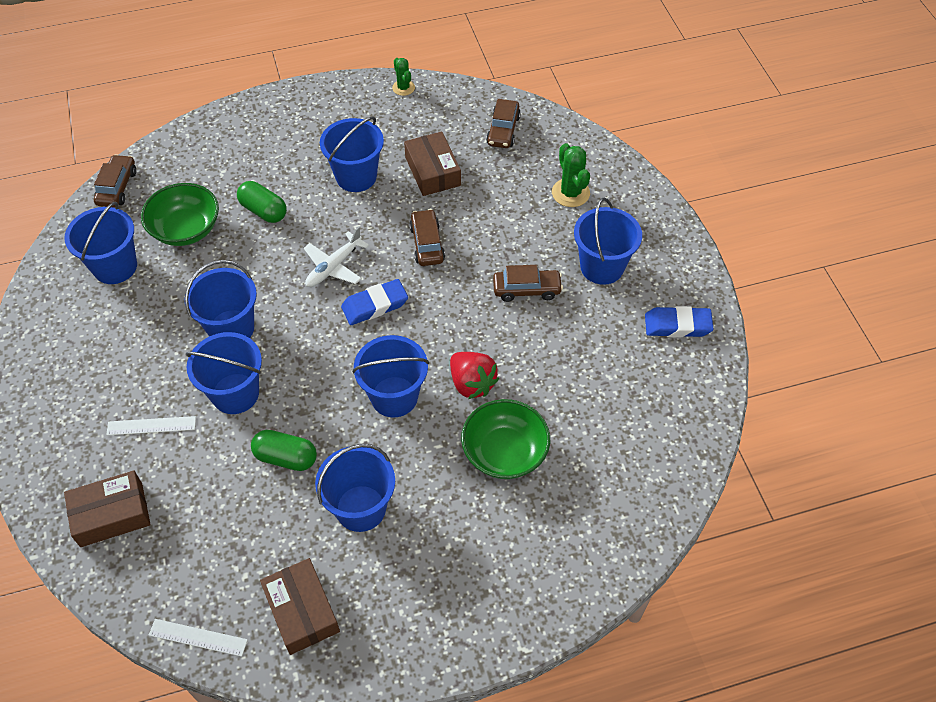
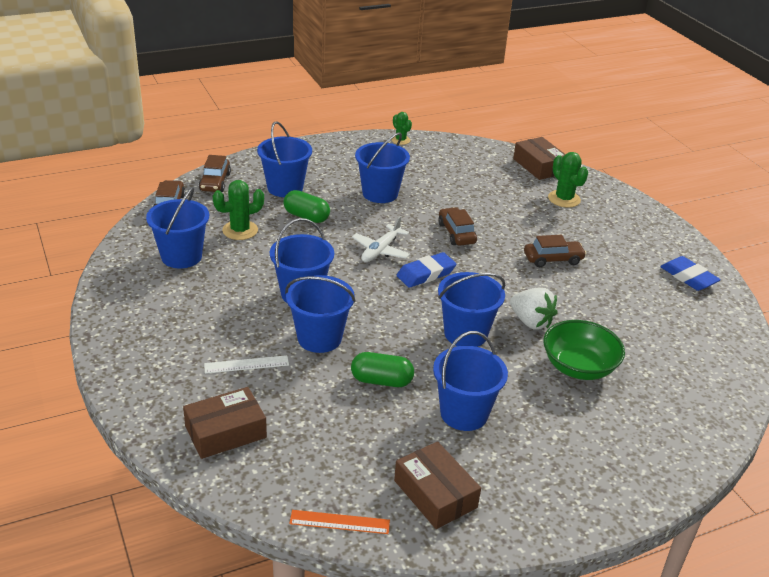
camera: 10 degrees left, 20 degrees down
(186, 229) = (240, 230): green bowl -> green cactus
(198, 637) = (339, 522): white ruler -> orange ruler
(432, 171) = (444, 189): brown box -> brown box (539, 166)
(472, 383) = (531, 322): red strawberry -> white strawberry
(503, 130) = (493, 163): brown car -> brown car (215, 182)
(602, 267) = (609, 243): blue bucket -> blue bucket (285, 188)
(677, 325) = (688, 277): blue eraser -> blue eraser turned 60 degrees clockwise

